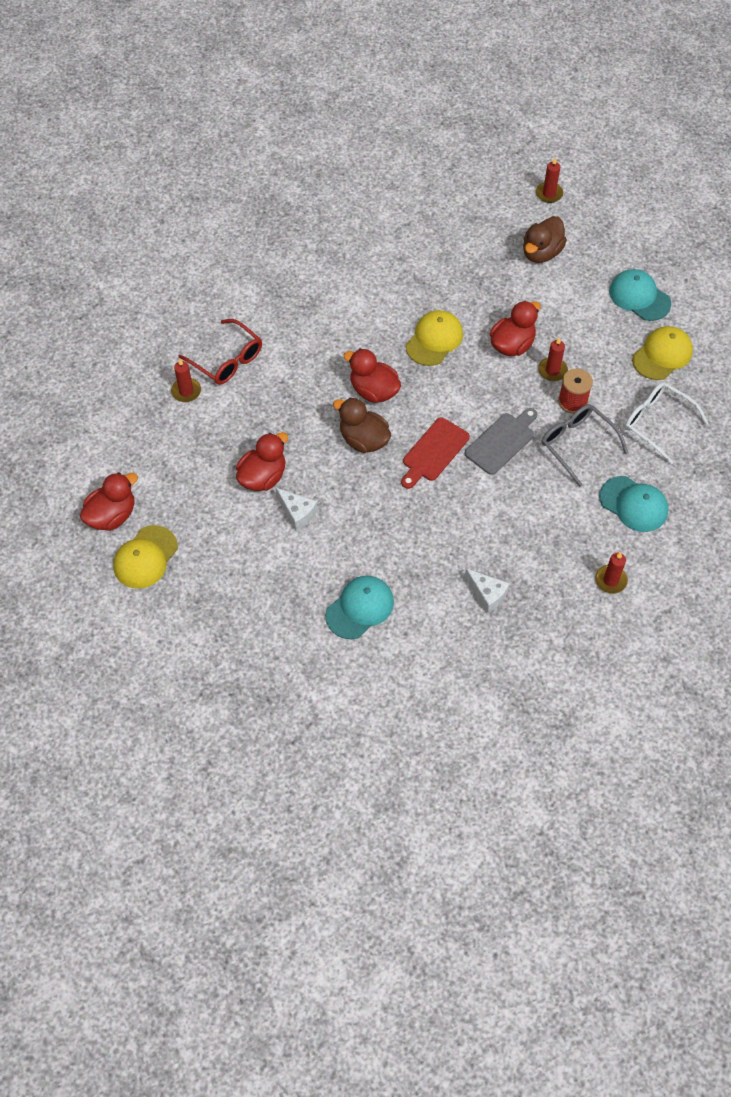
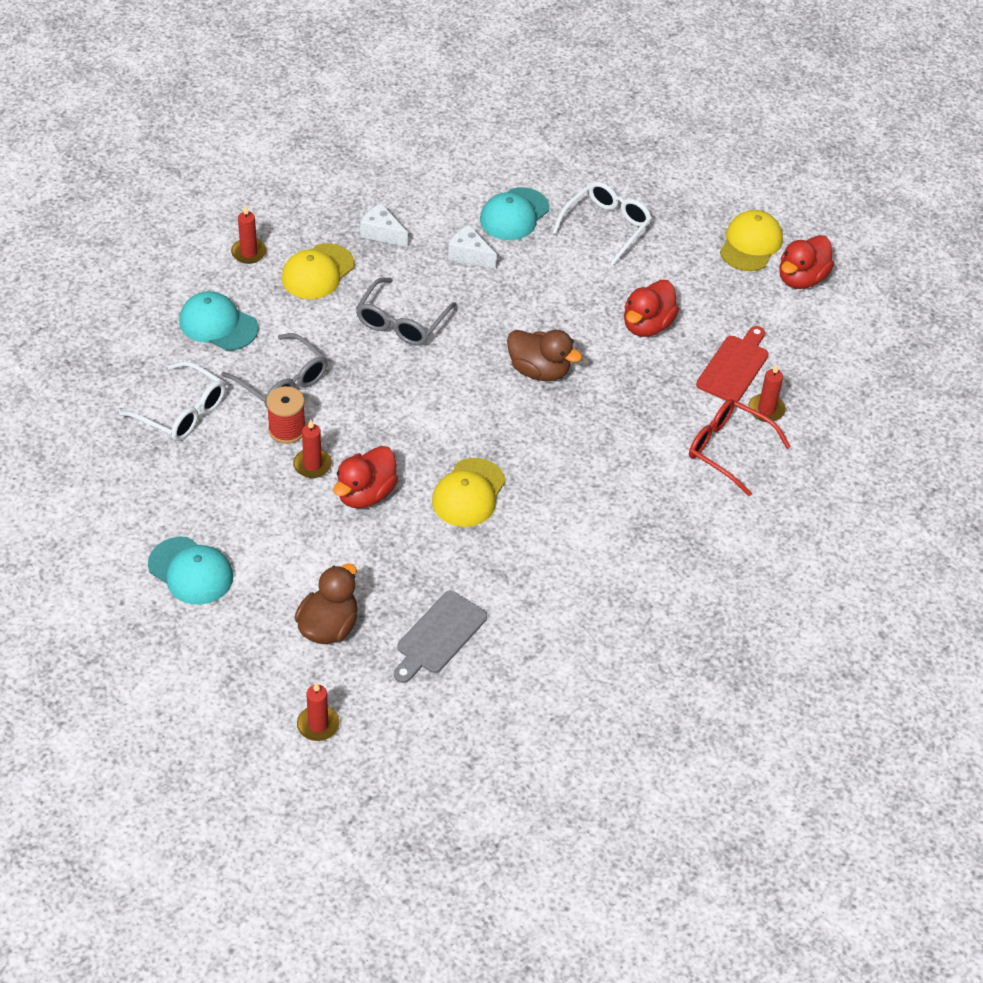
camera: 170 degrees right, 10 degrees down
(275, 587) = (606, 226): none -> white glasses
(297, 513) = (599, 293): white cheese -> white cheese (469, 255)
(373, 391) = (537, 425): red duck -> none
(434, 452) = (454, 363): red cutting board -> red cutting board (734, 367)
(475, 495) = (401, 322): none -> grey glasses
(501, 441) = (374, 379): grey cutting board -> grey cutting board (439, 636)
(662, 355) = (167, 495): yellow cap -> yellow cap (317, 272)

